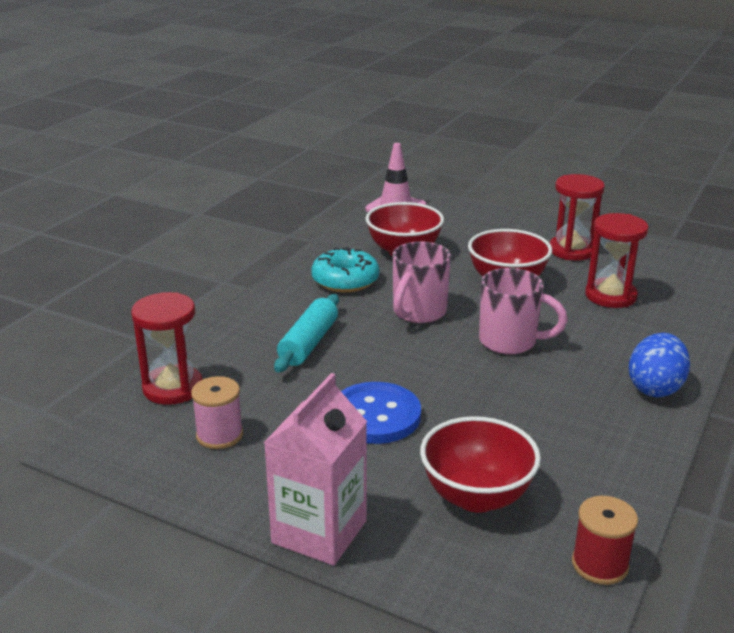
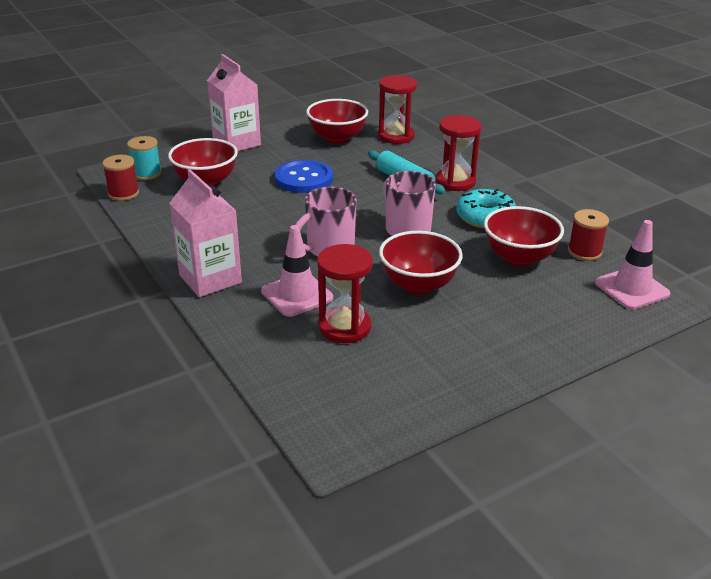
camera: 120 degrees right, 5 degrees up
(219, 435) = (337, 138): pink spool -> red bowl
(359, 230) = (584, 252): none -> red spool
(520, 577) = (146, 173): none -> turquoise spool
(572, 250) = (450, 351): red hourglass -> red hourglass (455, 182)
(604, 331) = (297, 295): none -> pink traffic cone
(655, 388) = (210, 279): blue egg -> pink carton

